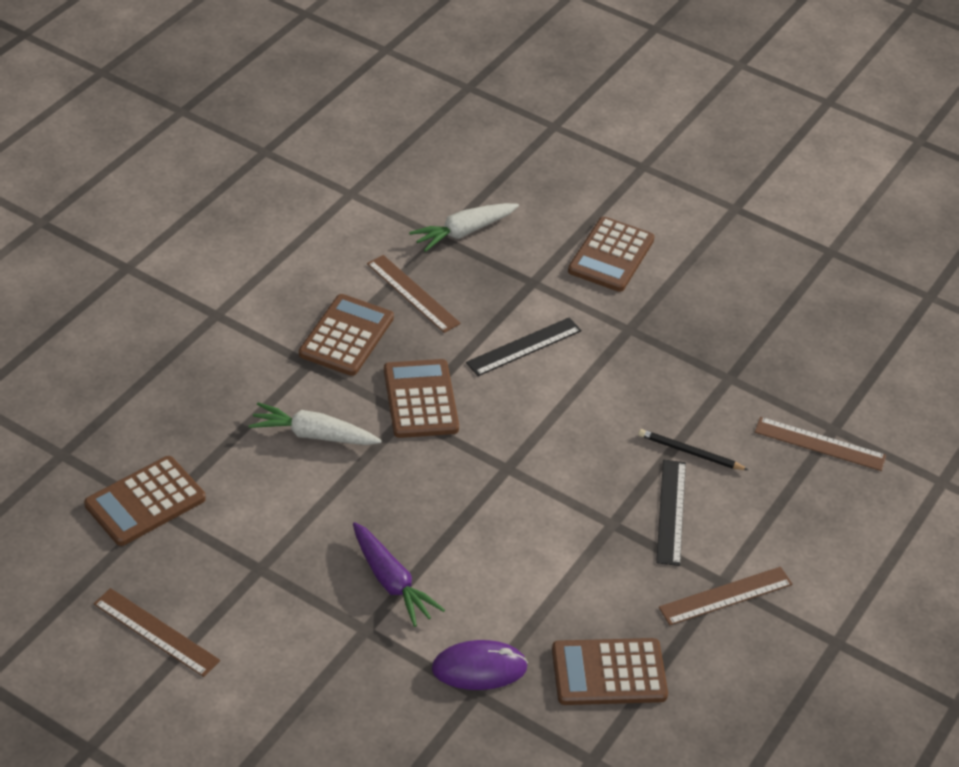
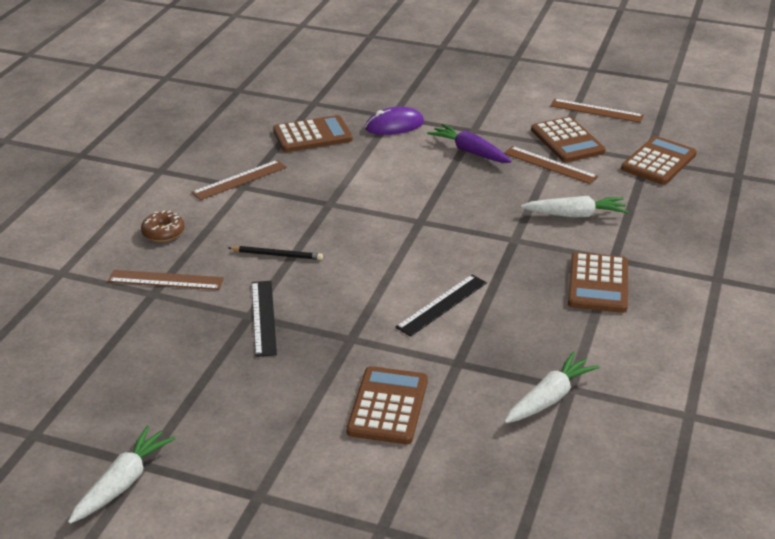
camera: 170 degrees right, 10 degrees down
(413, 293) = (563, 329): brown ruler -> brown ruler (550, 165)
(420, 399) = (509, 251): brown calculator -> brown calculator (567, 141)
(671, 512) = (286, 217): black ruler -> black ruler (264, 317)
(826, 519) = (163, 232): none -> brown donut
(846, 240) = (122, 483): none -> white carrot

